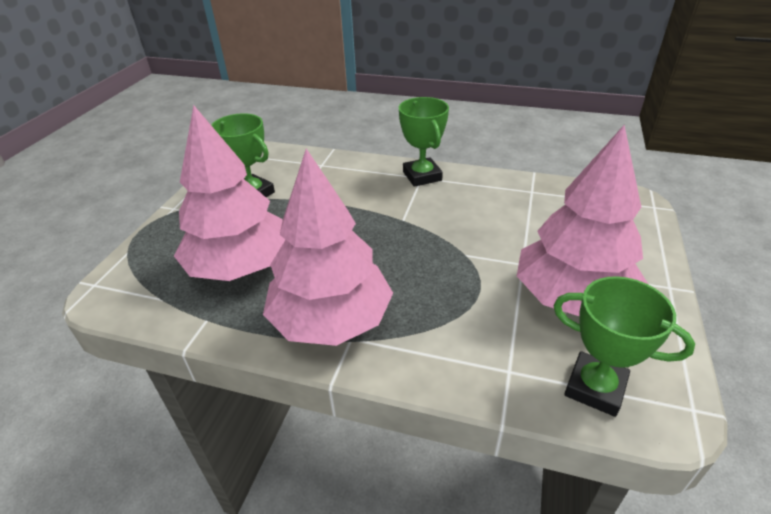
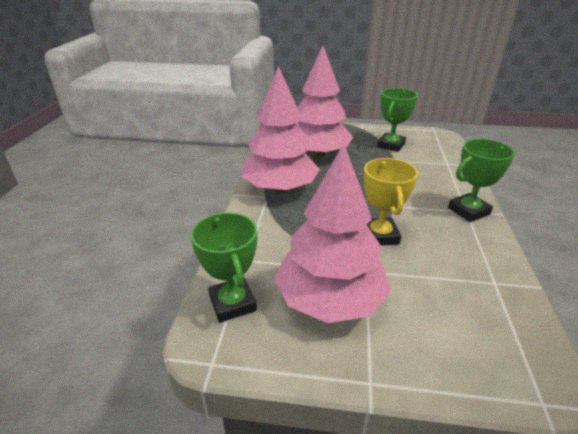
camera: 80 degrees right, 5 degrees down
(460, 243) = (379, 235): none -> yellow trophy
(595, 387) = (232, 303): green trophy -> green trophy turned 45 degrees counterclockwise

